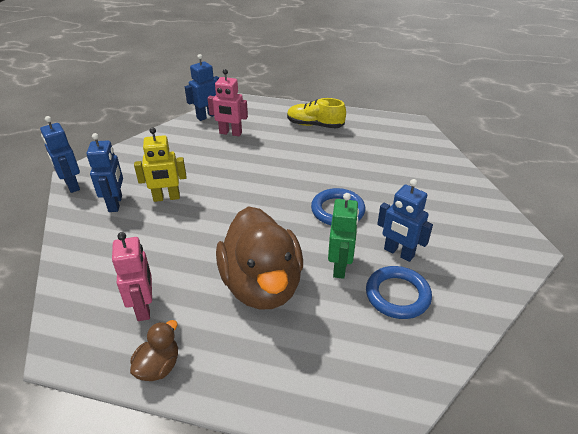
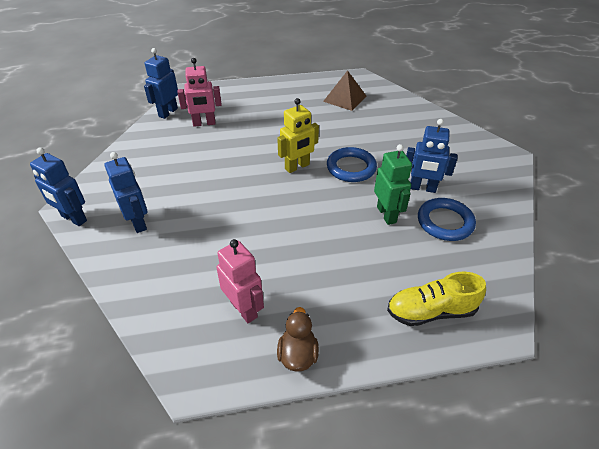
camera: 25 degrees left, 5 degrees up
(166, 198) = (187, 201): yellow robot -> yellow robot (297, 167)
(262, 285) = (335, 251): brown duck -> none
(315, 125) = (278, 97): yellow shoe -> yellow shoe (430, 311)
(381, 141) = (345, 98): none -> brown pyramid

